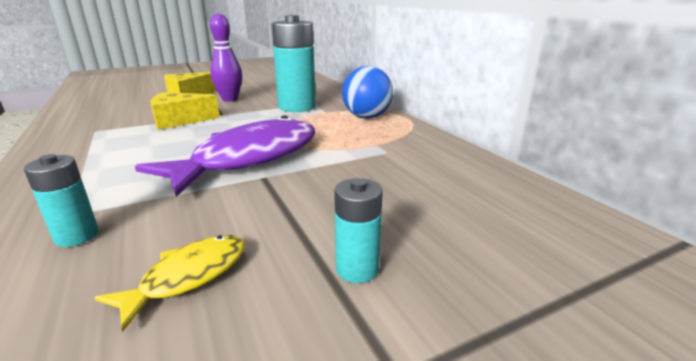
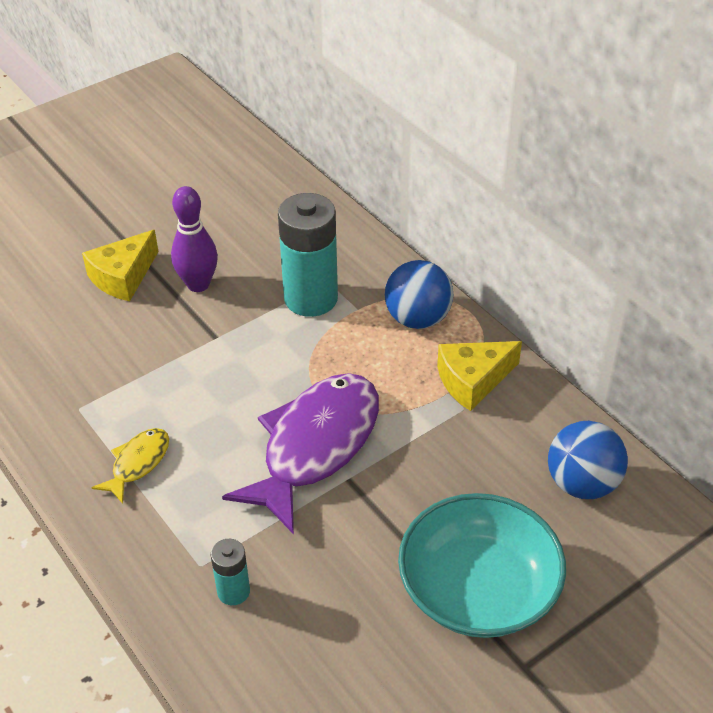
camera: 10 degrees left, 20 degrees up
(179, 120) = (170, 364): yellow cheese -> yellow cheese (473, 380)
(188, 277) = (357, 617): yellow fish -> yellow fish (138, 463)
(357, 269) = (478, 589): turquoise battery -> turquoise bowl
(496, 200) = (582, 483): none -> blue ball

